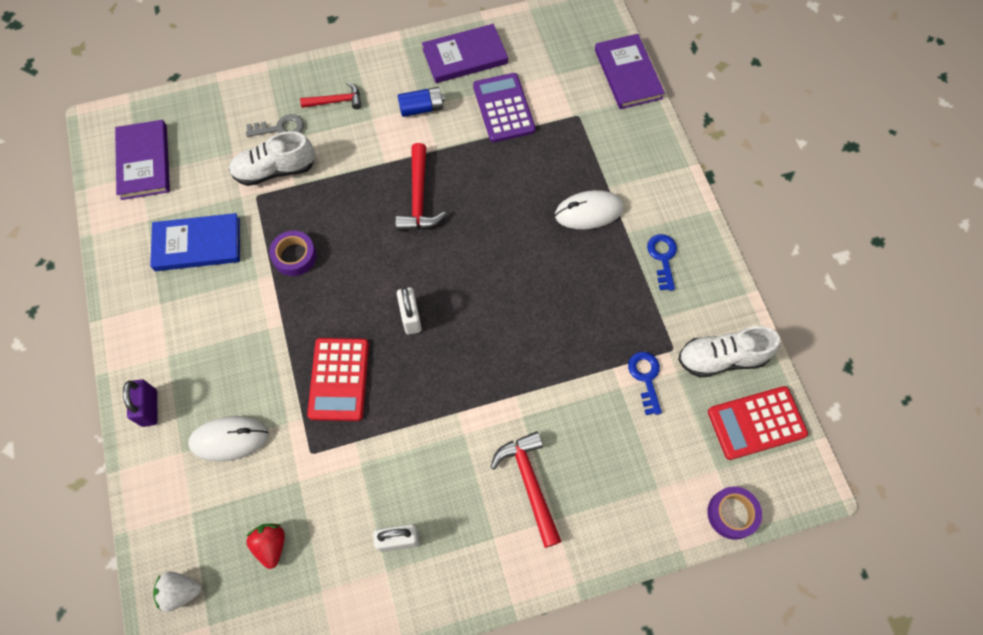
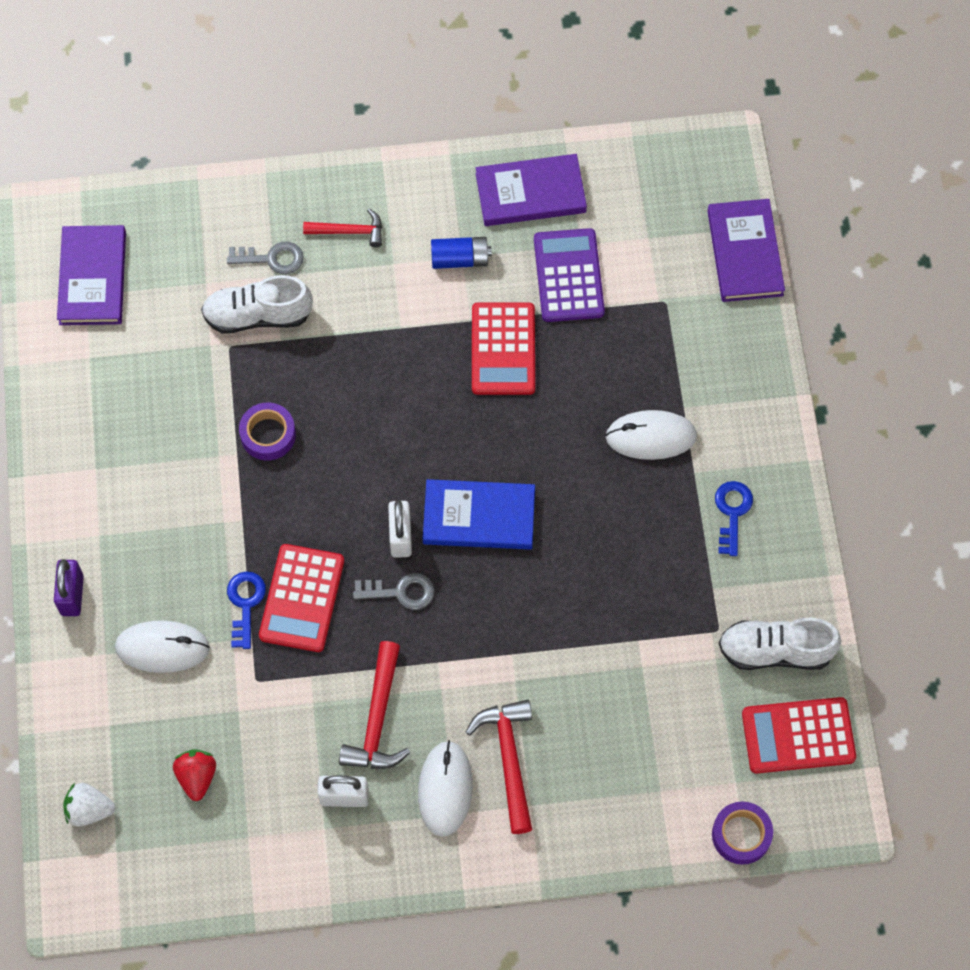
camera: 10 degrees right, 0 degrees up
(197, 244) = (149, 399): blue book -> blue book (479, 517)
(418, 361) = (401, 592): none -> grey key
(419, 198) = (436, 382): red hammer -> red hammer (377, 719)
(465, 166) = (503, 349): none -> red calculator
(482, 518) = (445, 789): none -> white mouse
(645, 377) = (675, 659): blue key -> blue key (245, 603)

